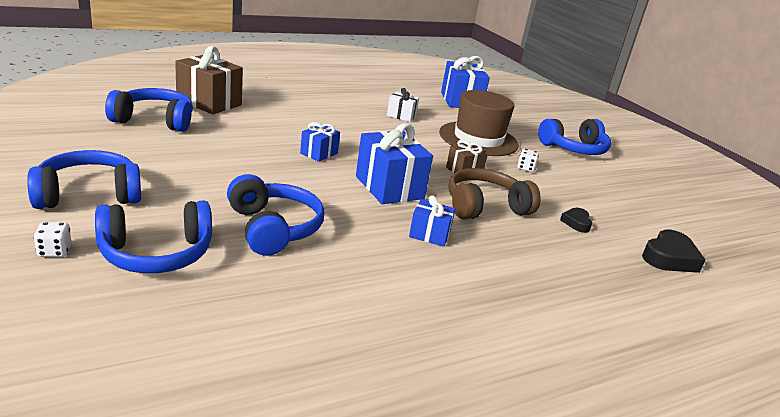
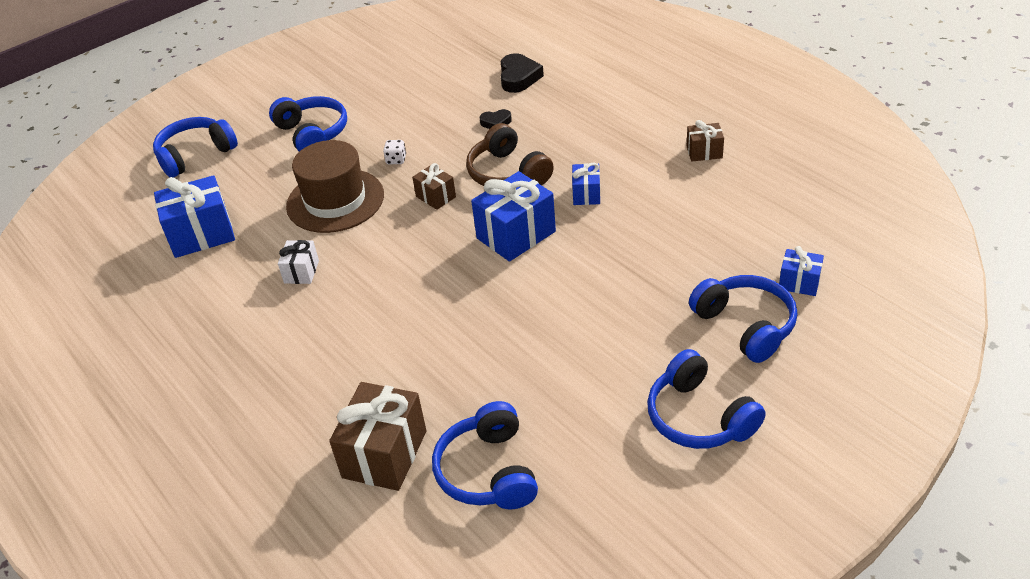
camera: 95 degrees left, 15 degrees up
(54, 251) = (794, 382): white dice -> none
(274, 228) = (652, 279): blue headphones -> blue headphones (195, 155)
(319, 153) = (474, 302): blue gift -> blue gift (799, 283)
(475, 339) = (704, 152): none -> brown gift
(669, 257) = (519, 77): black heart -> black heart turned 60 degrees clockwise

